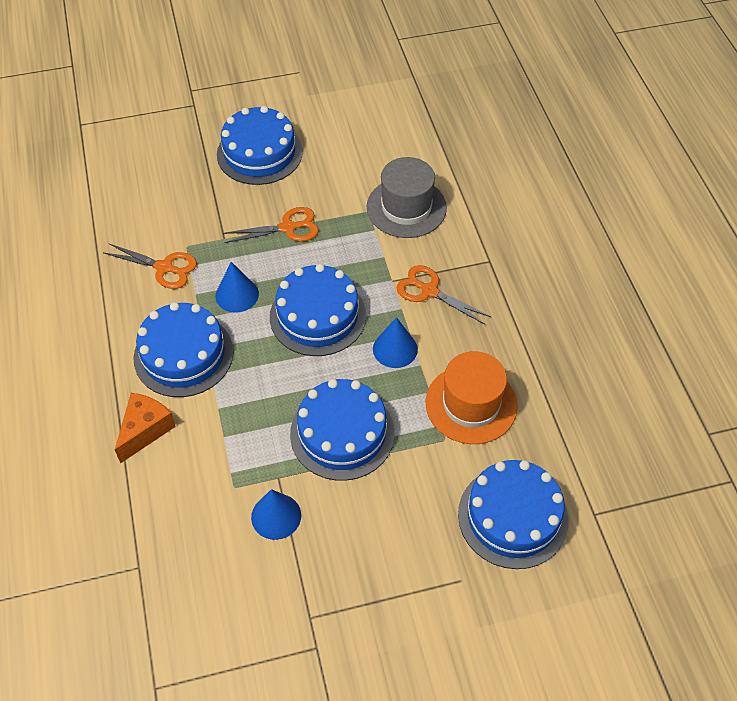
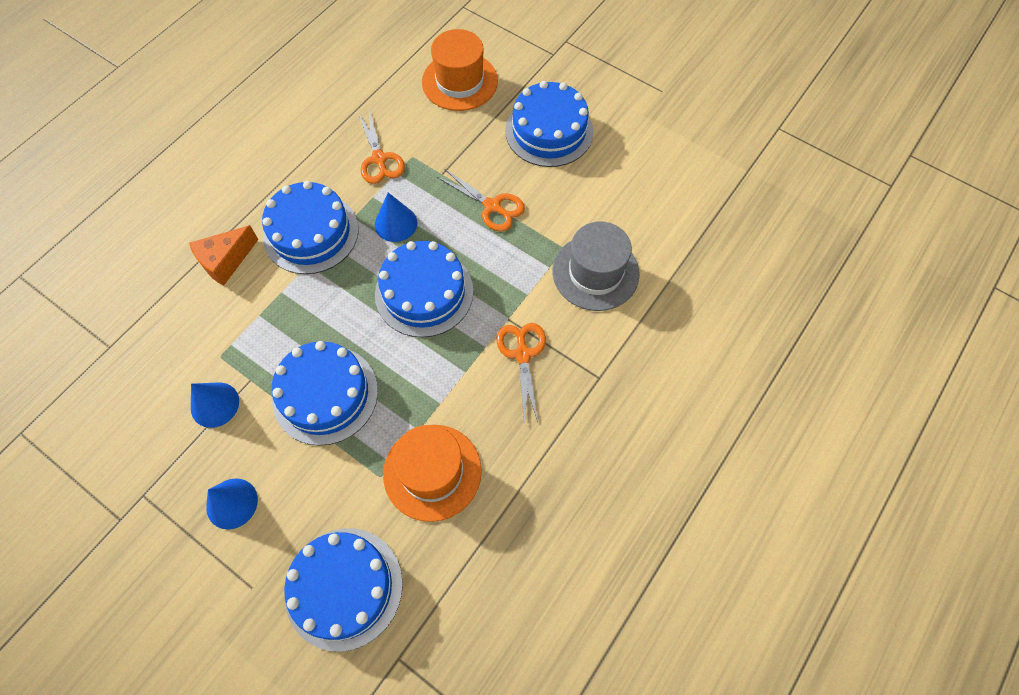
camera: 50 degrees right, 10 degrees up
(145, 430) = (225, 261): orange cheese -> orange cheese turned 150 degrees clockwise
(151, 173) = (460, 81): none -> orange hat
(395, 349) = (439, 372): blue cone -> blue cone (232, 503)

